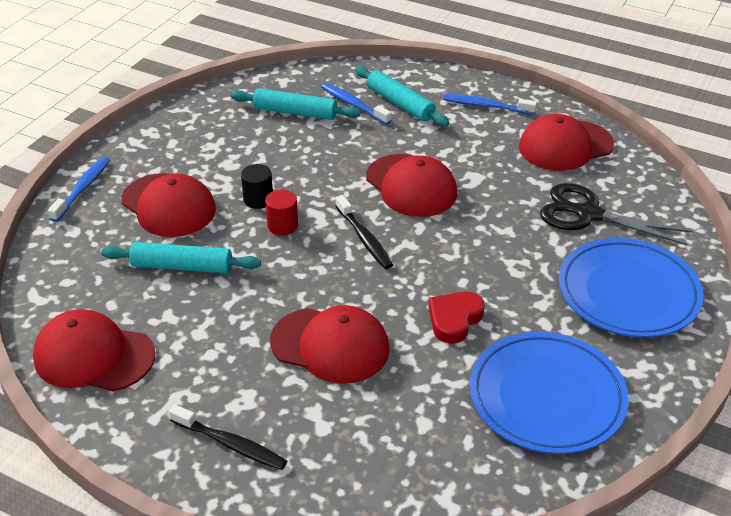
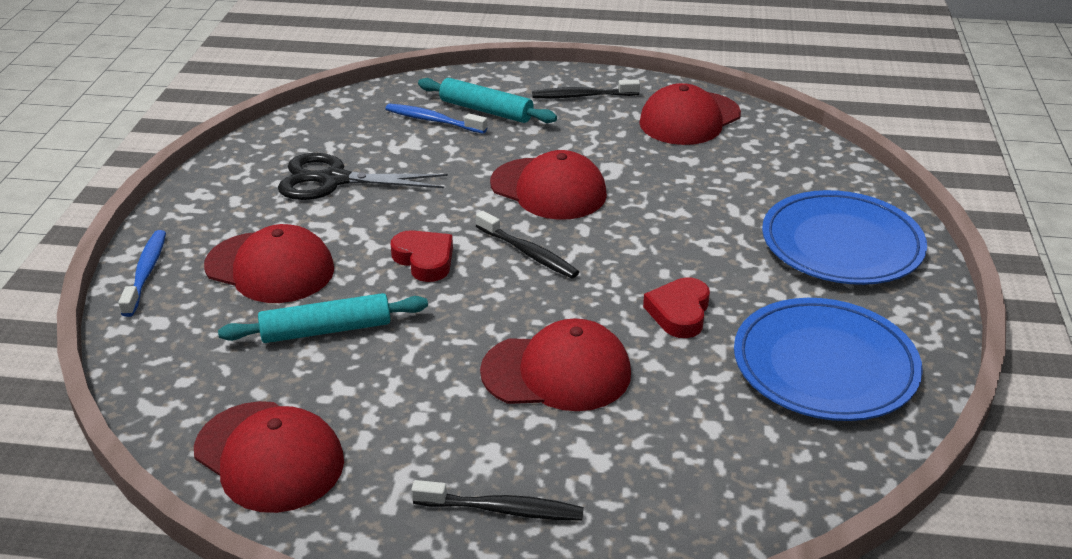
camera: 20 degrees left, 5 degrees down
(94, 356) = (269, 456): red cap -> red cap turned 135 degrees counterclockwise
(258, 199) = (378, 239): black cylinder -> none
(282, 226) = (424, 260): red cylinder -> red heart
(295, 112) = (369, 141): turquoise rolling pin -> none
(486, 106) = (582, 96): blue toothbrush -> black toothbrush
(588, 214) = (753, 179): black scissors -> black scissors (333, 180)

